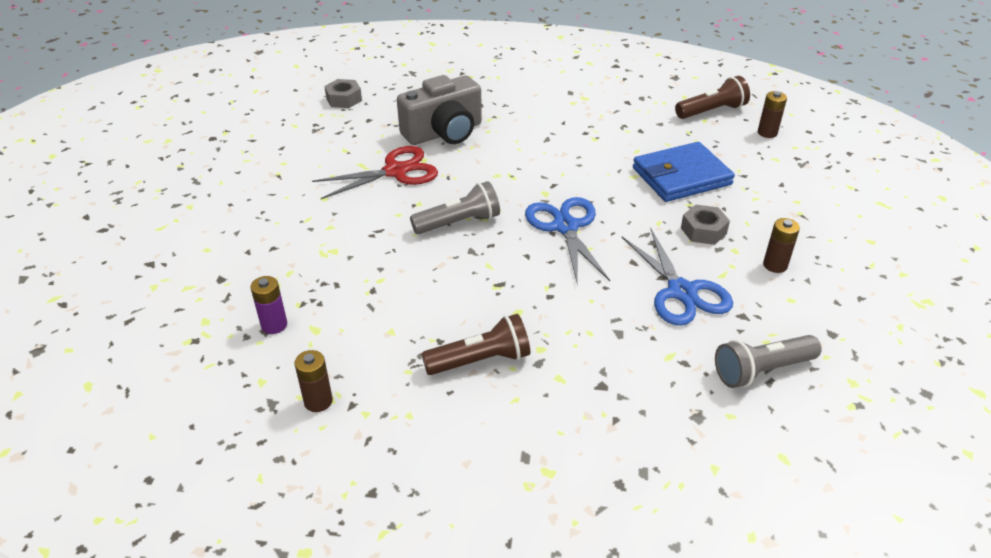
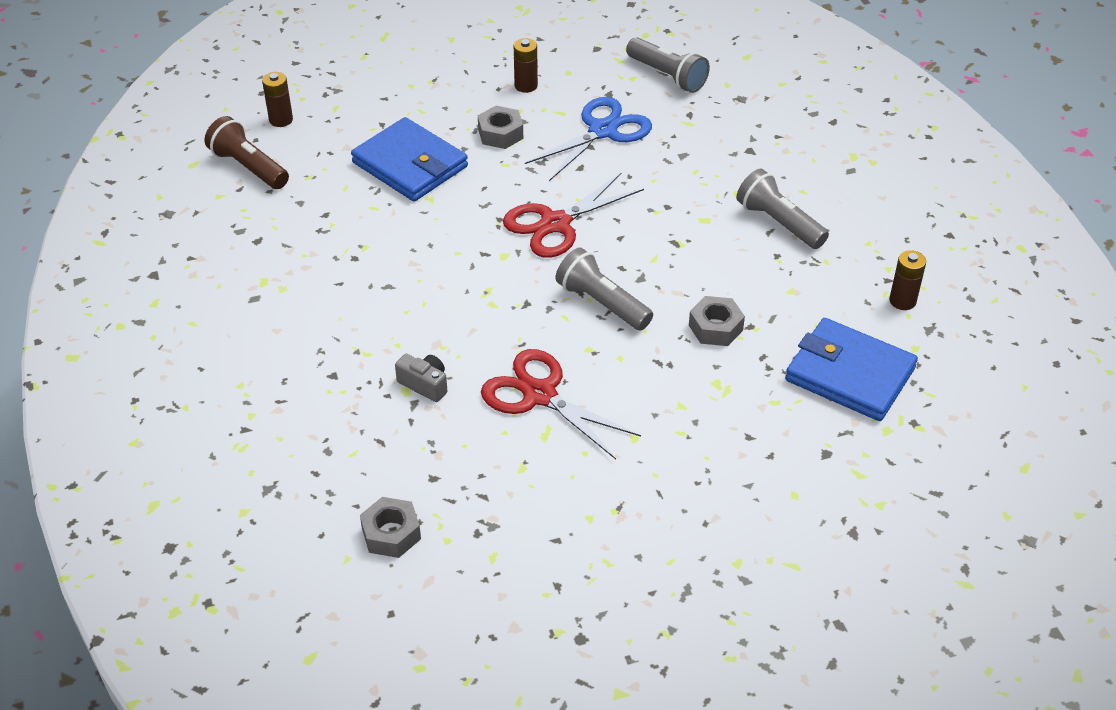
camera: 115 degrees left, 5 degrees up
(274, 325) = (849, 374): purple battery -> blue wallet
(387, 270) = (715, 327): none -> grey nut
(444, 132) = (424, 384): grey camera -> grey camera, size x0.44
(481, 360) = (778, 223): brown flashlight -> grey flashlight
(565, 227) = (555, 224): blue scissors -> red scissors

